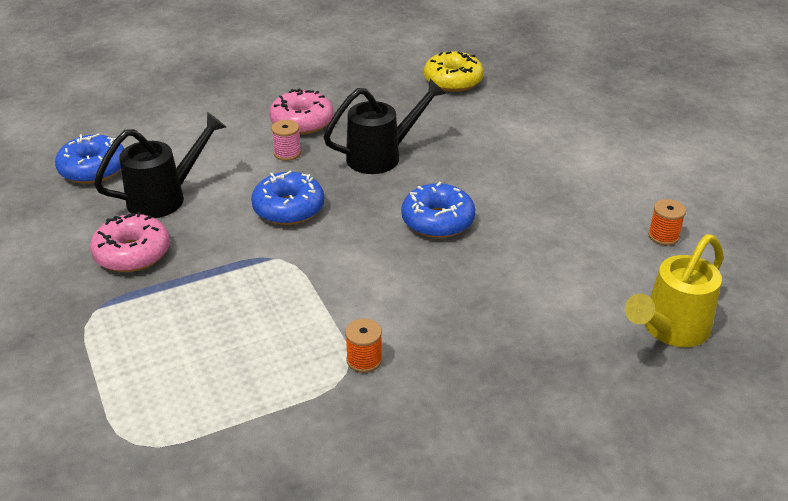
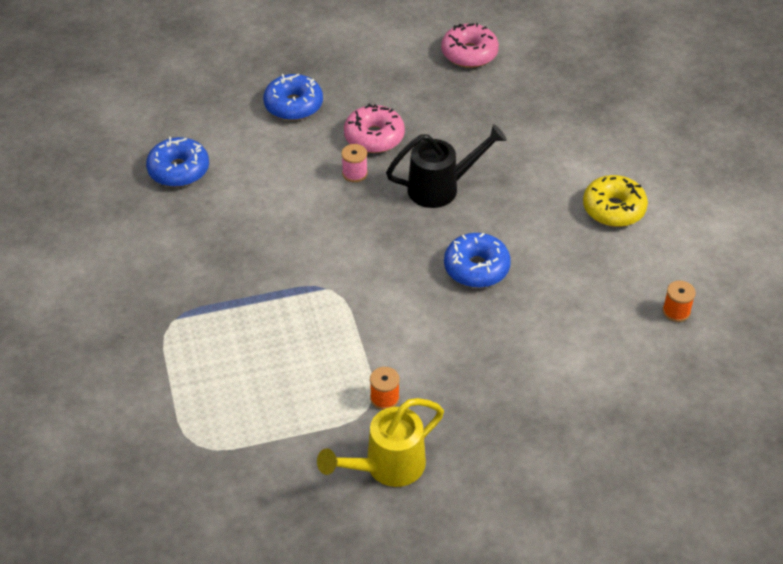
camera: 10 degrees right, 10 degrees up
(132, 253) = (207, 267): pink donut -> pink donut (469, 53)
(165, 197) = (239, 211): black watering can -> none
(288, 208) = (346, 237): blue donut -> blue donut (293, 105)
(453, 81) = (530, 102): yellow donut -> yellow donut (613, 209)
(670, 330) = (648, 406): yellow watering can -> yellow watering can (387, 467)

